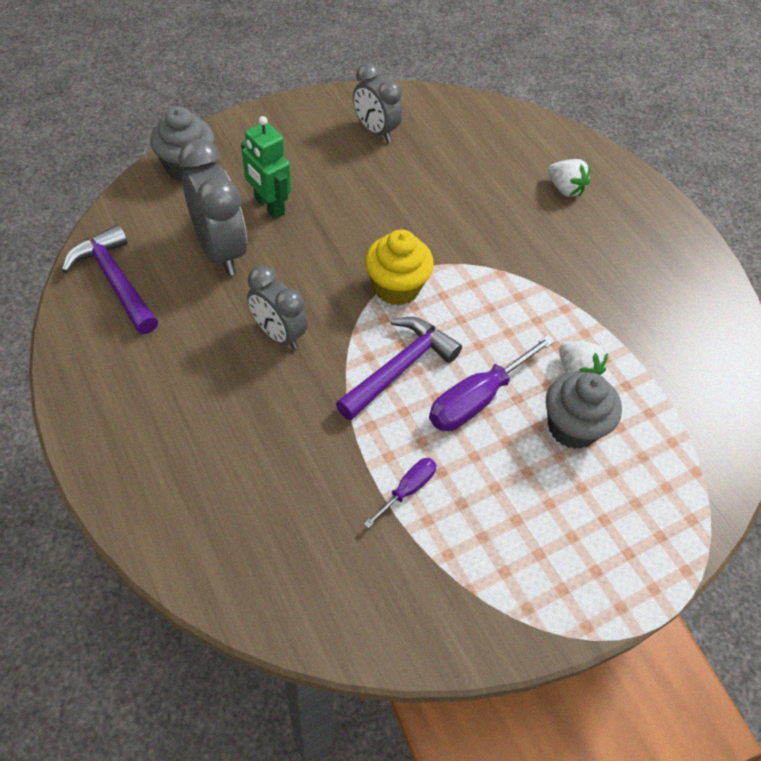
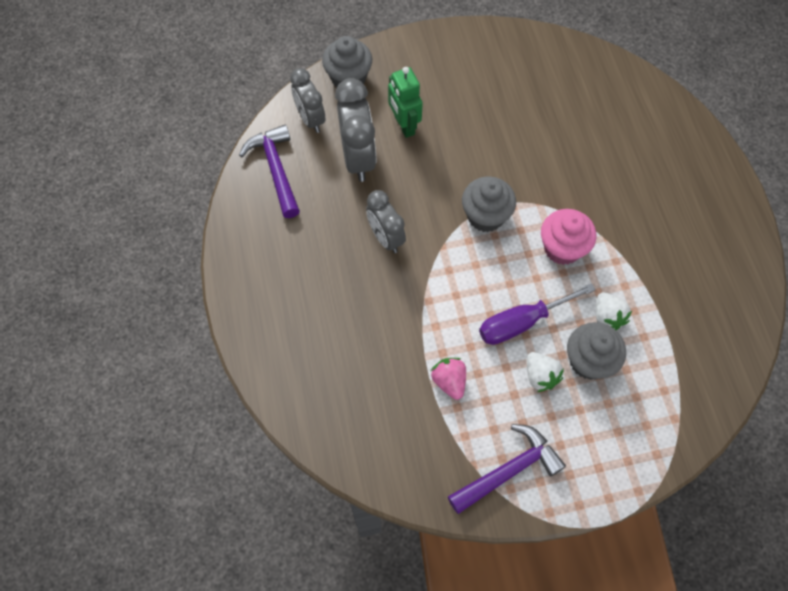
camera: 20 degrees right, 10 degrees up
(375, 131) = (507, 69): grey clock -> grey clock (310, 119)
(396, 287) = (485, 216): yellow cupcake -> grey cupcake
(399, 368) = (469, 284): purple hammer -> purple hammer (508, 470)
(407, 490) = (449, 381): purple screwdriver -> pink strawberry
(498, 306) = (562, 248): none -> pink cupcake
(565, 189) = (652, 152): white strawberry -> white strawberry (540, 376)

